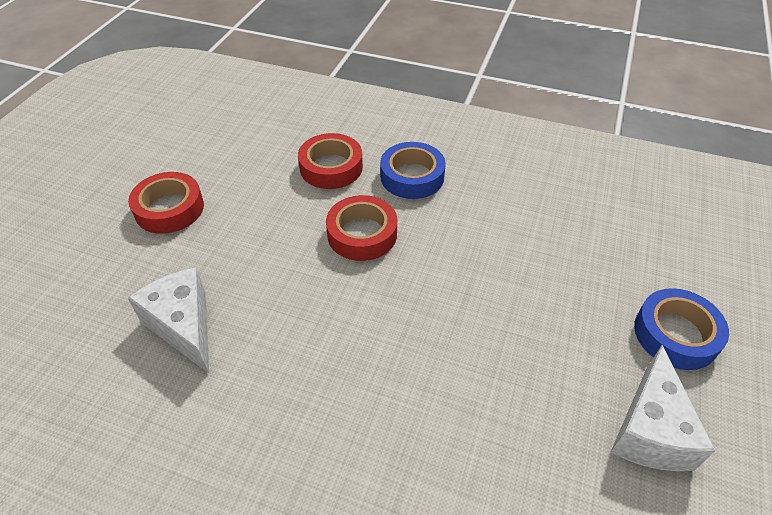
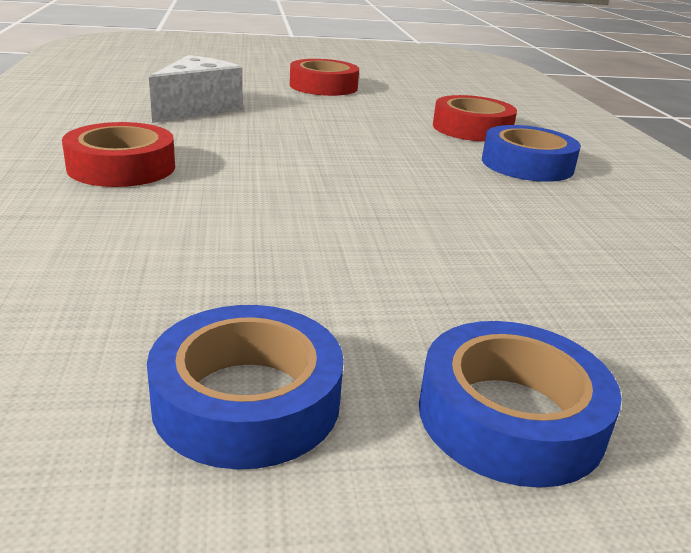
camera: 60 degrees right, 20 degrees down
(362, 234) = (396, 153): red tape -> red tape (121, 167)
(650, 430) = (247, 400): white cheese -> blue tape

